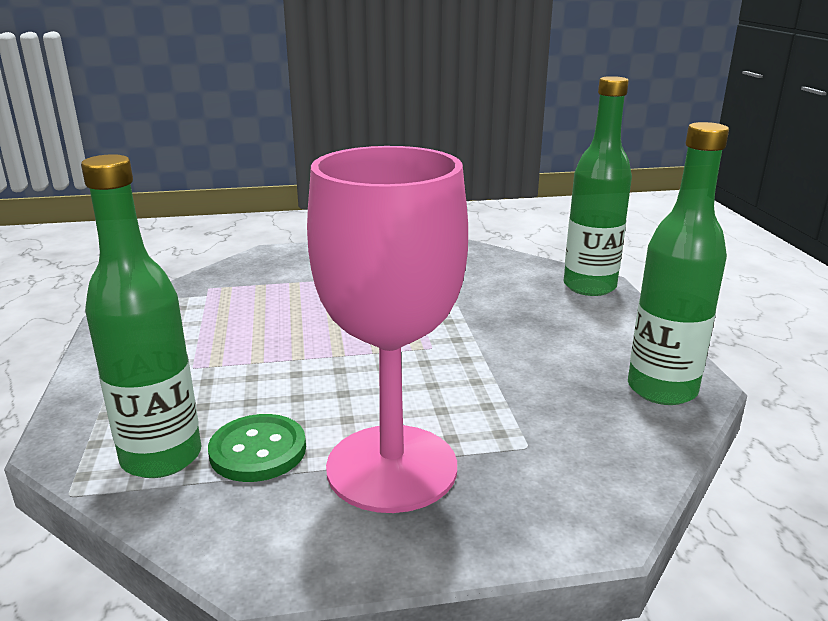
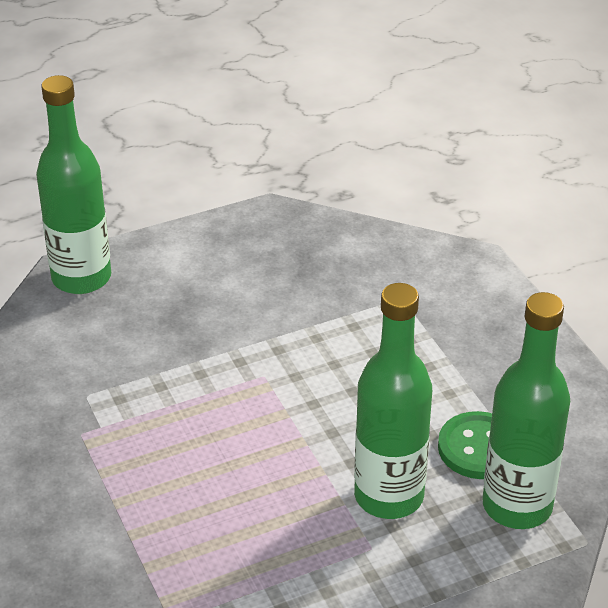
camera: 105 degrees left, 15 degrees up
(392, 467) = (462, 365): pink goblet -> none
(662, 389) = (287, 232): green bottle -> green bottle (389, 496)

